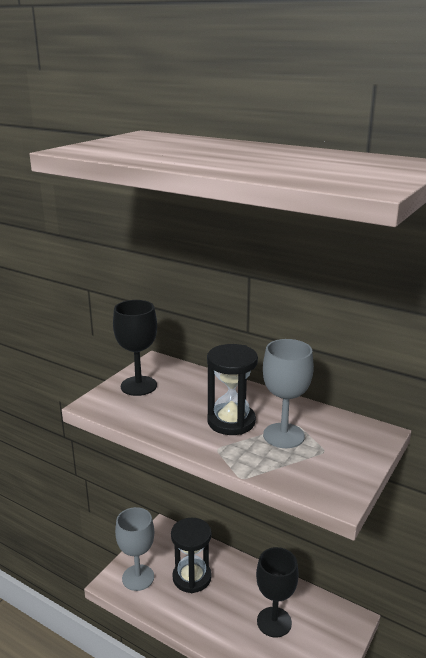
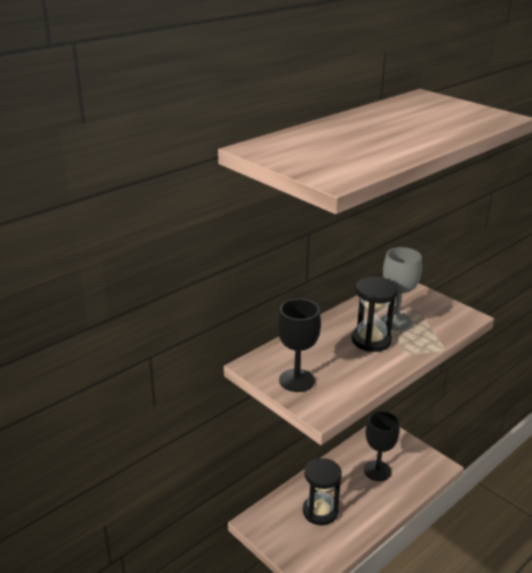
camera: 75 degrees left, 5 degrees up
(138, 577) = (310, 551): grey goblet -> none

